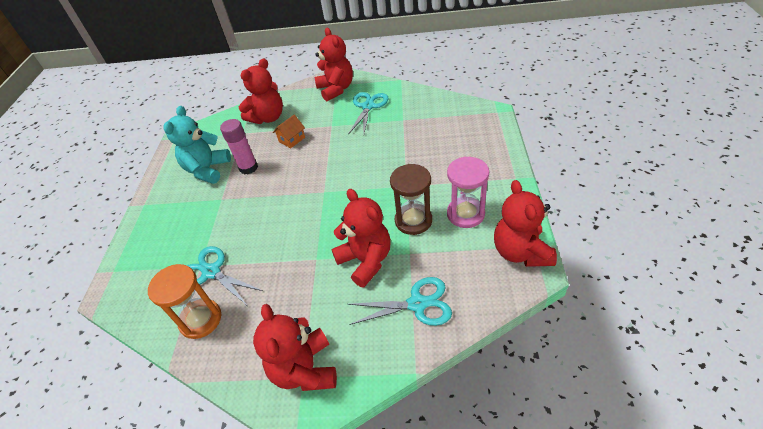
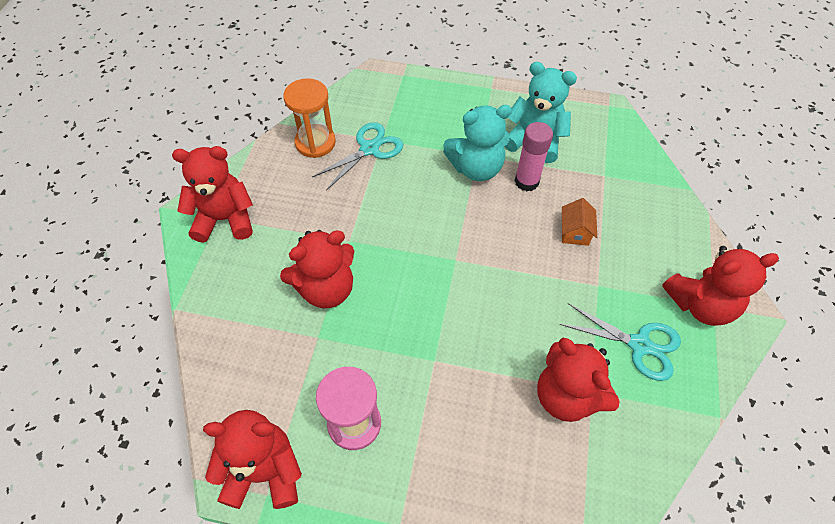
camera: 95 degrees right, 10 degrees up
(235, 197) = (476, 168): none -> turquoise teddy bear
(268, 117) = (635, 206): red teddy bear -> red teddy bear (567, 396)
(292, 139) = (575, 232): orange house -> orange house turned 45 degrees clockwise
(413, 220) = (367, 354): brown hourglass -> none
(417, 304) = (247, 329): turquoise scissors -> none

